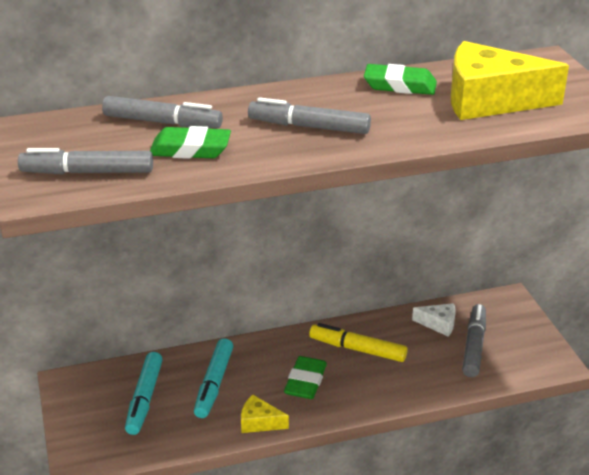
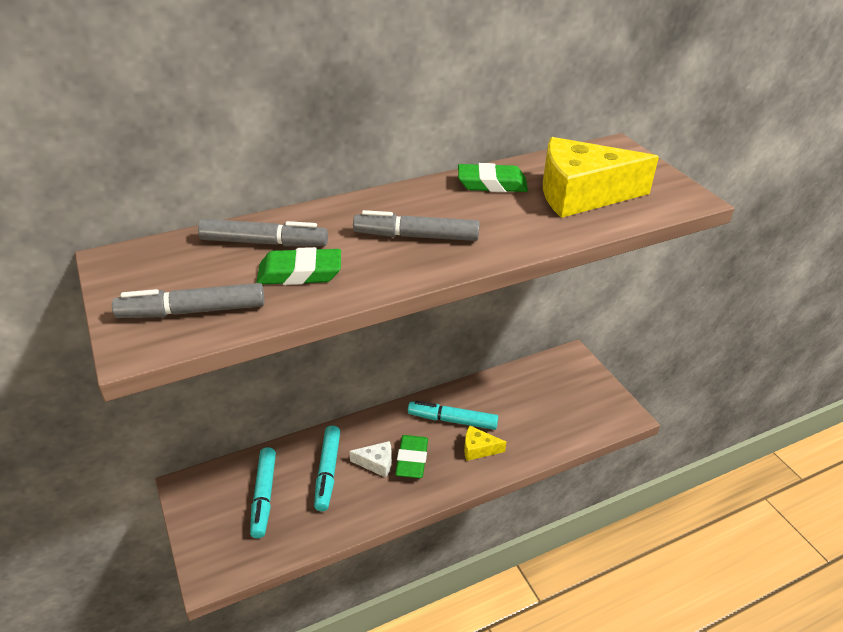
camera: 10 degrees left, 5 degrees up
(259, 422) = (377, 508): yellow cheese -> yellow cheese (478, 449)
(357, 349) = (452, 420): yellow marker -> turquoise marker
(438, 324) = (518, 387): white cheese -> white cheese (376, 463)
(474, 346) = (553, 406): grey marker -> none

